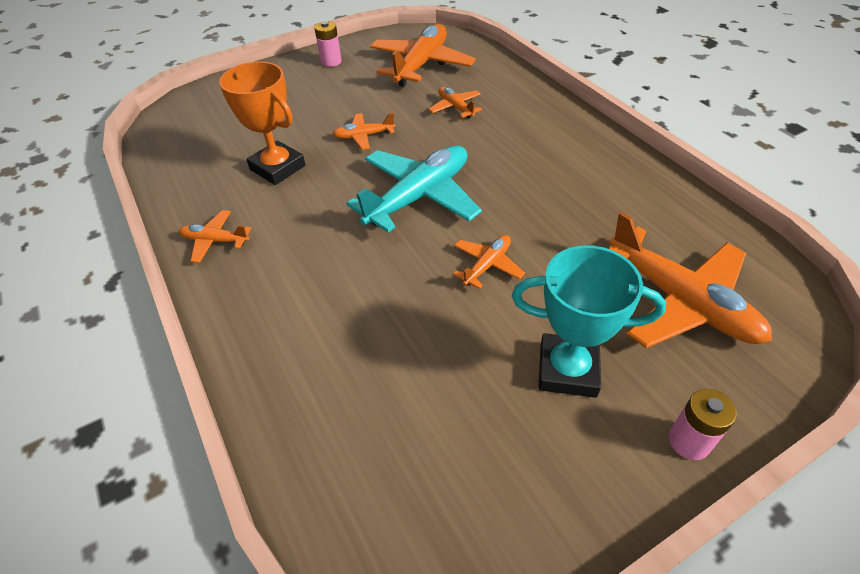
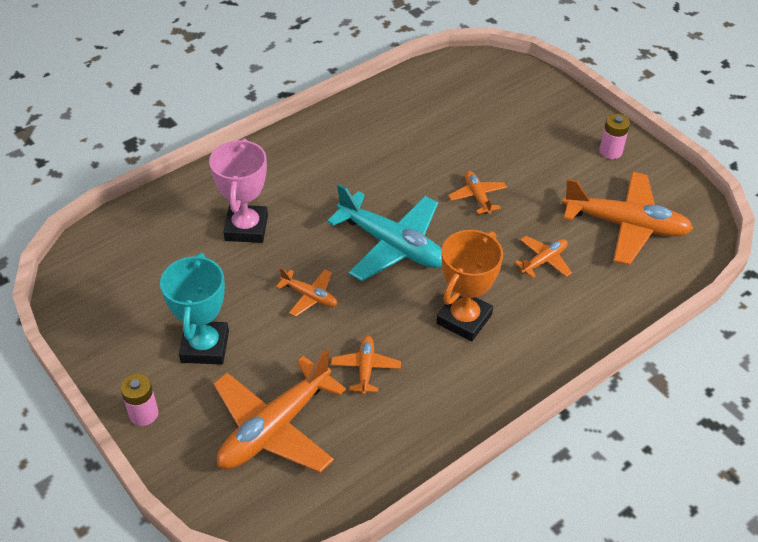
camera: 80 degrees right, 0 degrees up
(215, 241) = (325, 132): orange plane -> orange plane (365, 368)
(278, 168) = (419, 148): orange trophy -> orange trophy (464, 319)
(363, 323) = (246, 228): none -> pink trophy

